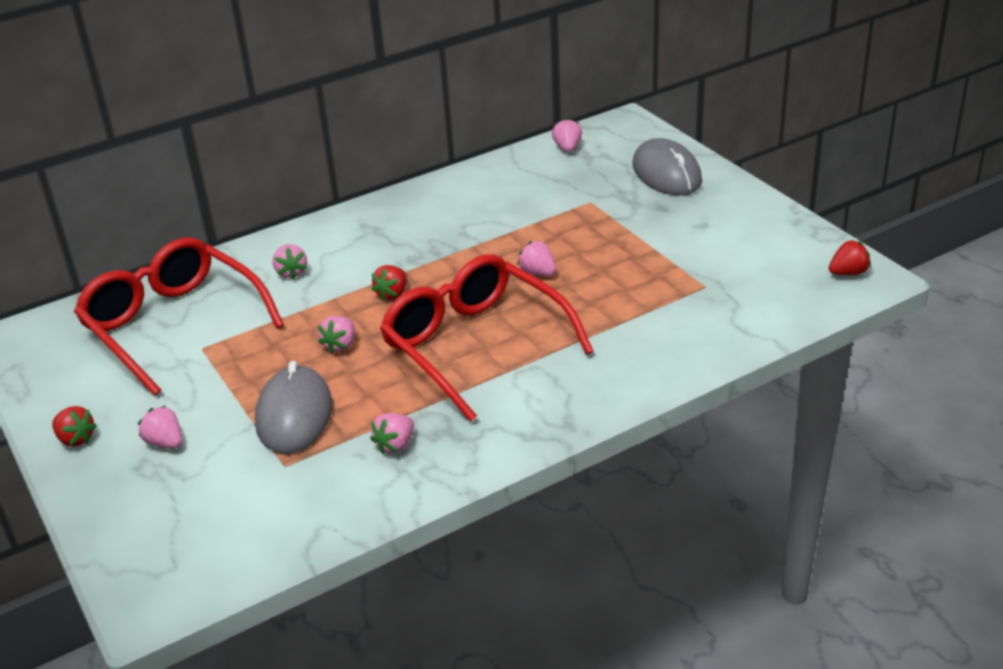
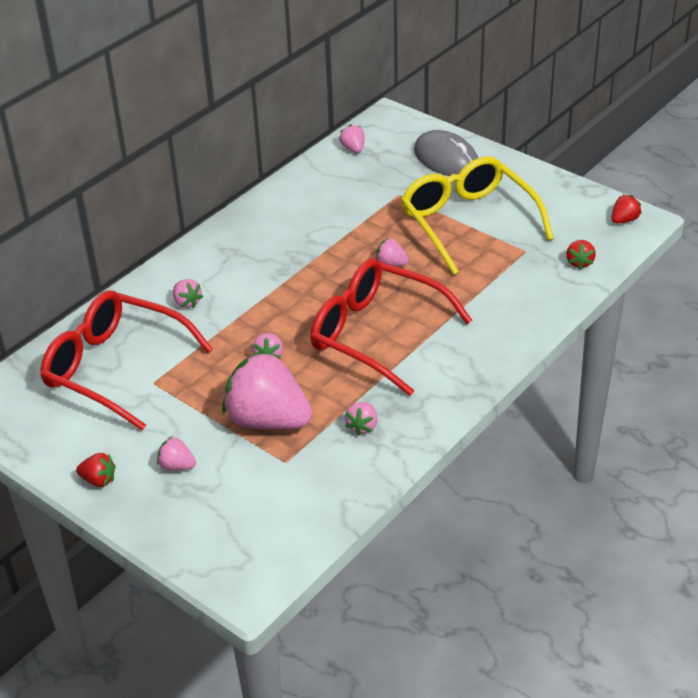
camera: 20 degrees left, 5 degrees up
(294, 414) = (268, 420): grey mouse -> pink strawberry
(392, 294) = (284, 305): red strawberry -> red strawberry (579, 262)
(653, 244) = (468, 222): none -> yellow glasses

